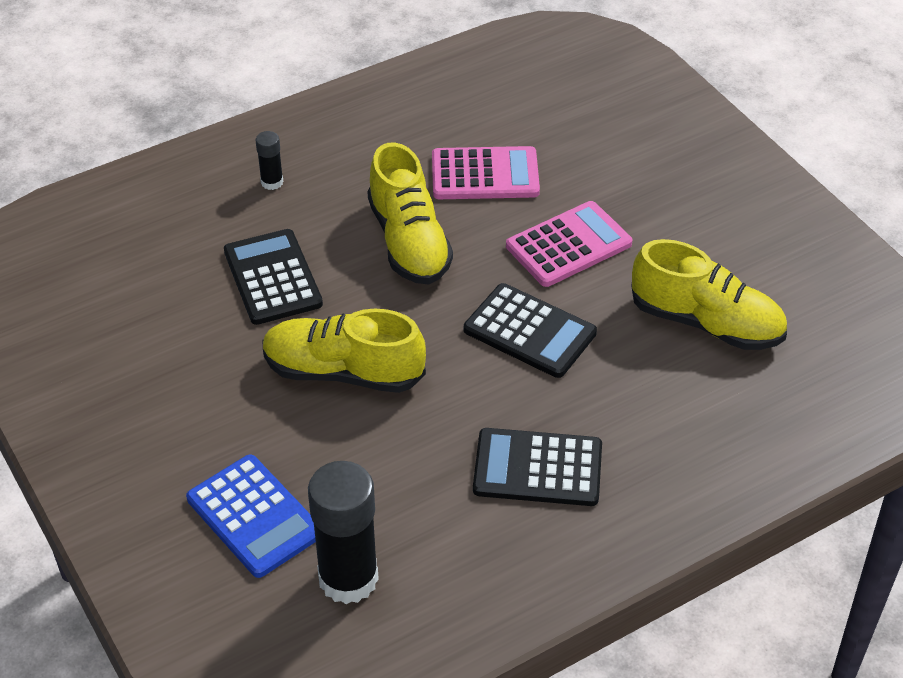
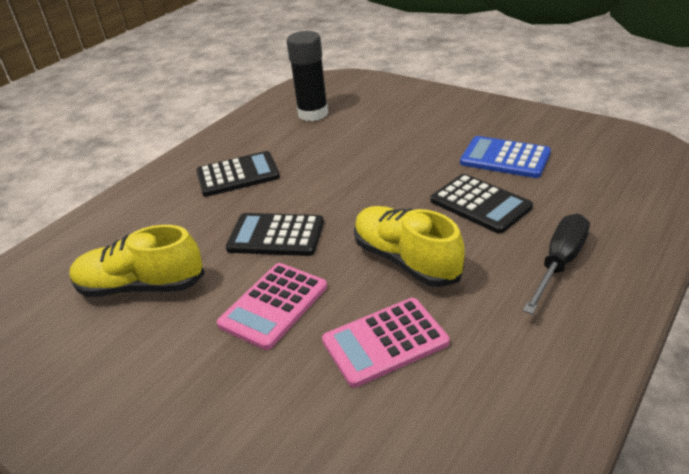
camera: 160 degrees right, 10 degrees down
(254, 516) = (376, 116): blue calculator -> blue calculator (505, 158)
(272, 182) = (559, 263): black glue stick -> black screwdriver
(343, 372) = (383, 176): yellow shoe -> none

